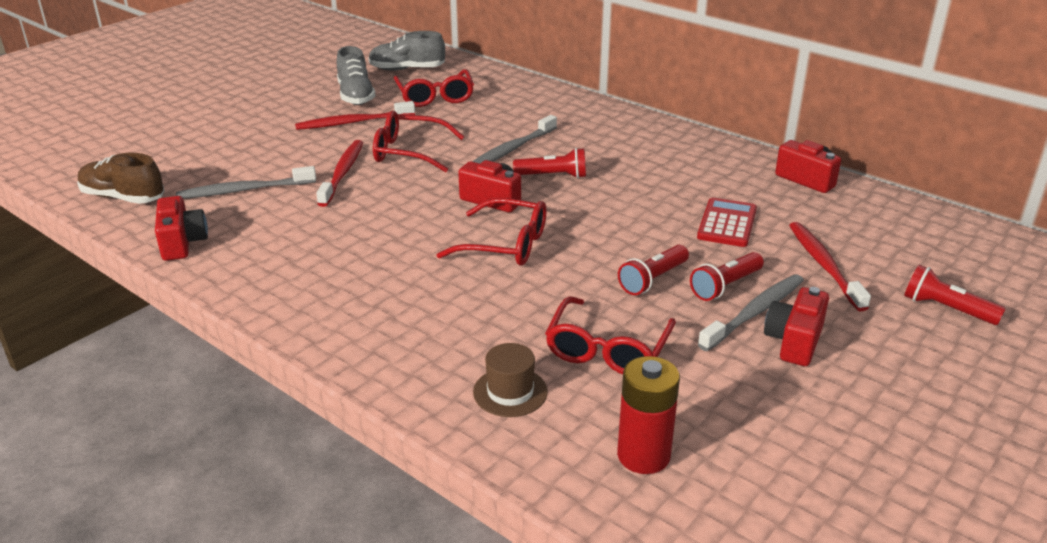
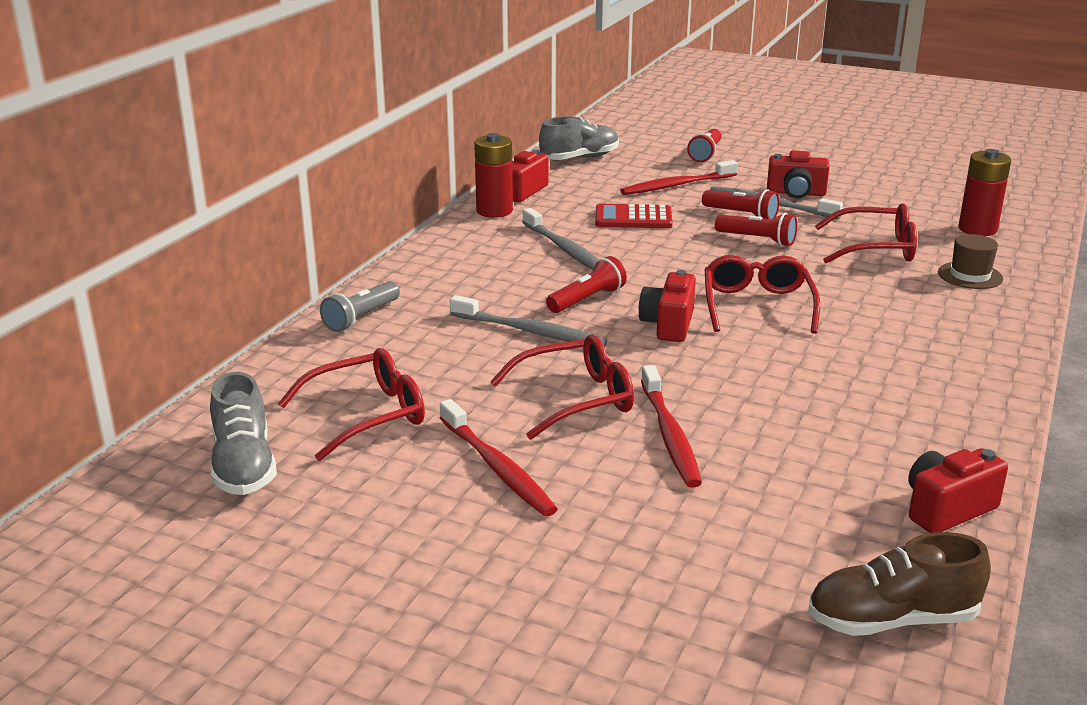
camera: 105 degrees left, 5 degrees down
(123, 198) = (892, 620): brown shoe -> brown shoe turned 75 degrees clockwise
(244, 190) = (777, 504): grey toothbrush -> grey toothbrush (565, 249)
(343, 173) = (669, 435): red toothbrush -> red toothbrush turned 90 degrees counterclockwise
(356, 96) = (383, 492): grey shoe -> grey shoe (579, 158)
(409, 152) = (576, 399): red glasses -> red glasses turned 105 degrees counterclockwise
(553, 176) = (587, 300): red flashlight -> red flashlight turned 60 degrees clockwise
(562, 102) = (361, 318): none -> grey flashlight
(756, 162) = (494, 211): none -> red battery

